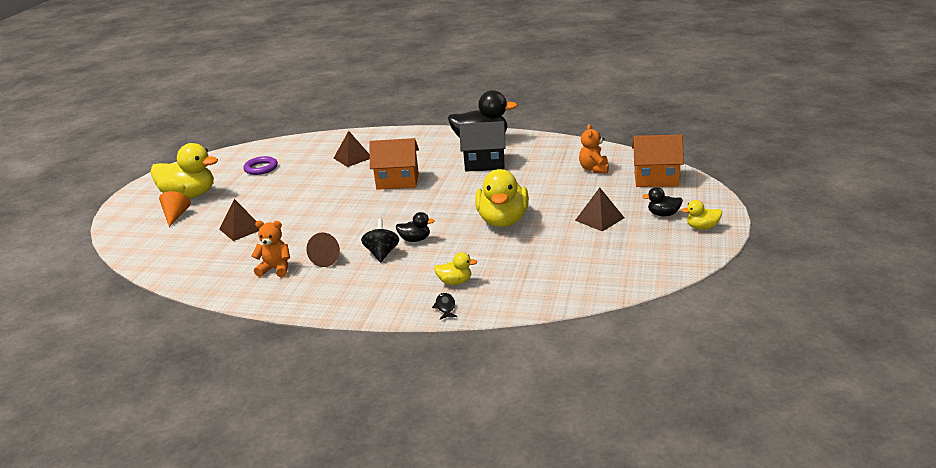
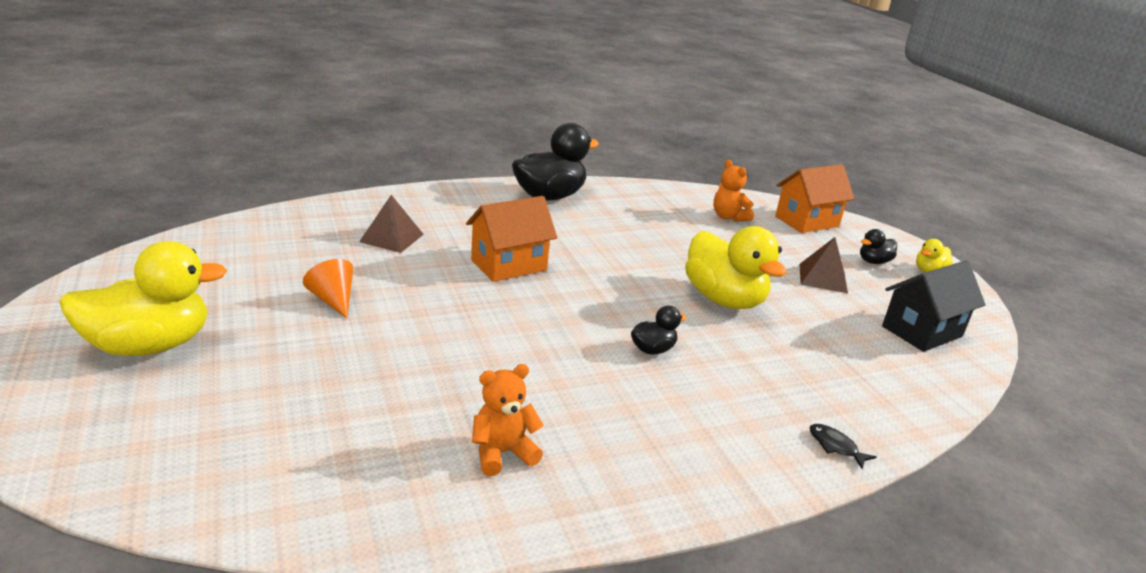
camera: 40 degrees left, 0 degrees up
(176, 216) = (165, 392): orange cone -> orange cone (333, 300)
(241, 229) = (341, 391): brown pyramid -> none
(261, 168) = (246, 274): purple ring -> none
(327, 259) = (566, 411): brown cone -> none
(382, 253) = (636, 382): black spinning top -> none
(455, 282) = (792, 403): yellow duck -> none
(484, 164) = (594, 225): black house -> black house (921, 331)

